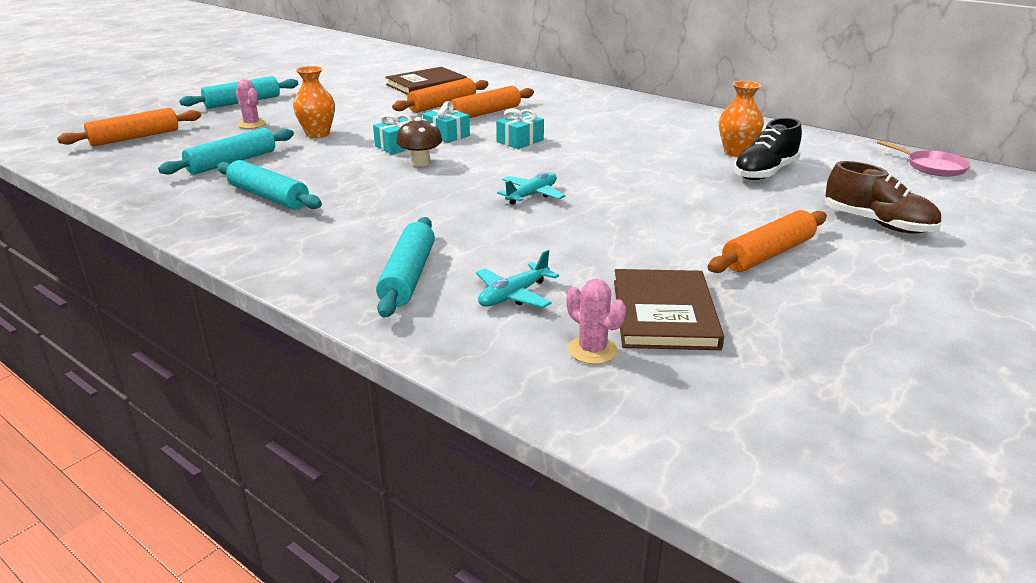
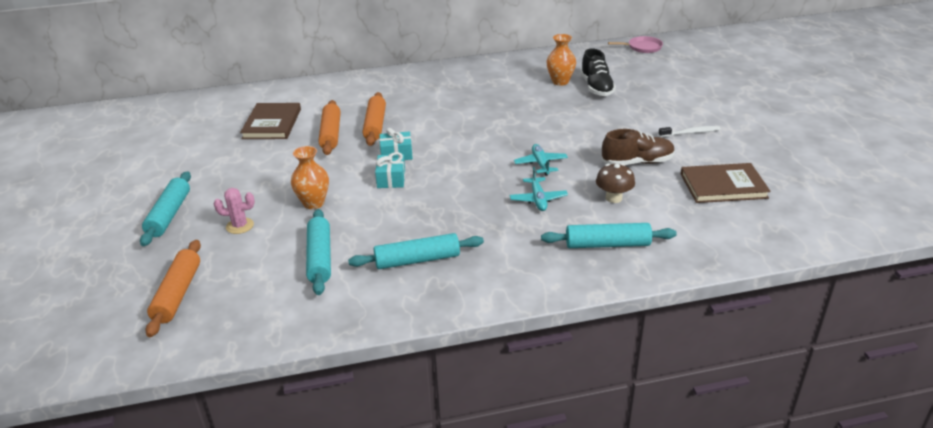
camera: 50 degrees left, 5 degrees up
(408, 277) = (607, 244): turquoise rolling pin -> turquoise rolling pin turned 45 degrees counterclockwise
(420, 163) = (435, 181): brown mushroom -> brown mushroom (613, 198)
(513, 295) = (664, 219): turquoise plane -> turquoise plane (538, 199)
(520, 141) = (447, 134): turquoise gift -> none
(592, 350) = (741, 219): pink cactus -> none
(664, 313) = (723, 186): brown book -> brown book turned 45 degrees counterclockwise
(768, 254) = (690, 133): orange rolling pin -> white toothbrush
(877, 223) = (688, 92): brown shoe -> brown shoe (637, 162)

